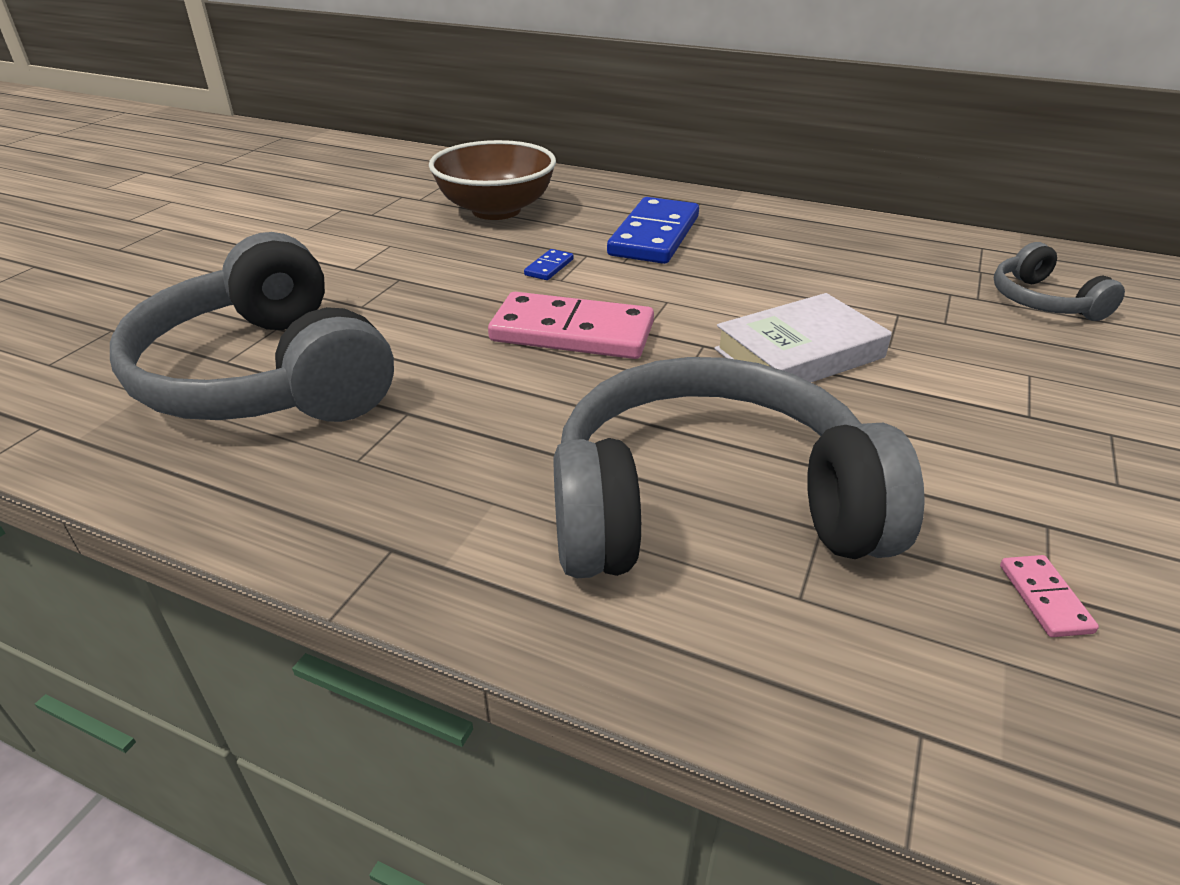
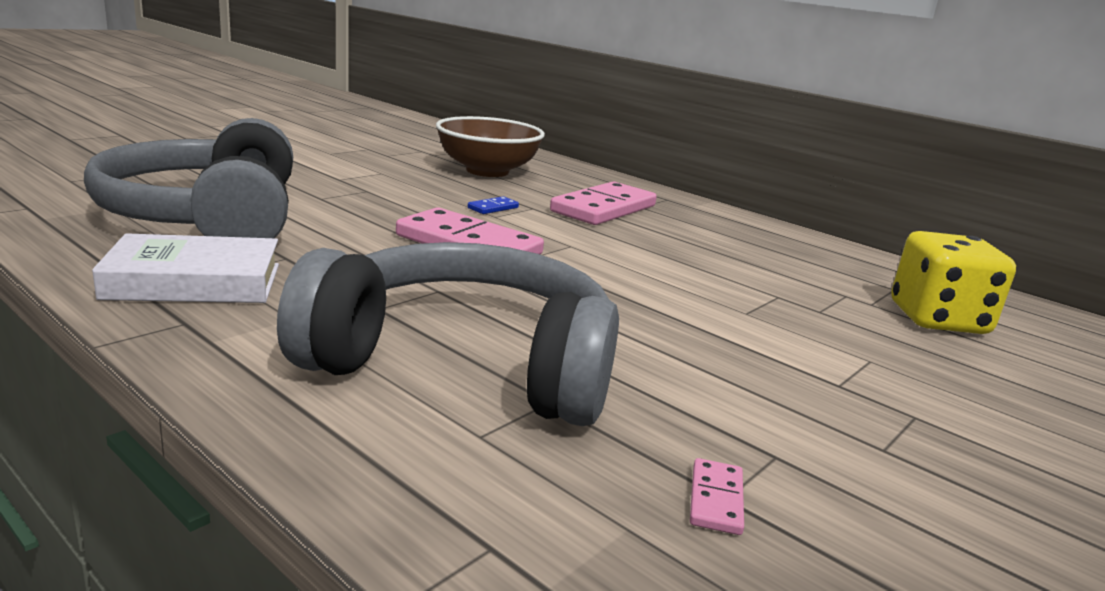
camera: 15 degrees right, 15 degrees down
(654, 236) = (604, 209): blue domino -> pink domino
(799, 353) = (654, 298): white book -> white book (194, 281)
(1042, 301) = (938, 319): grey headphones -> yellow dice

